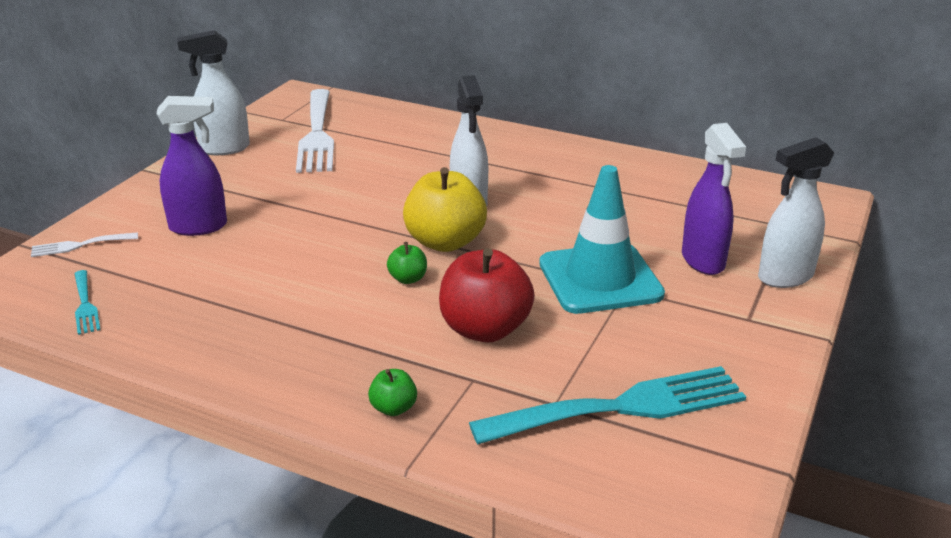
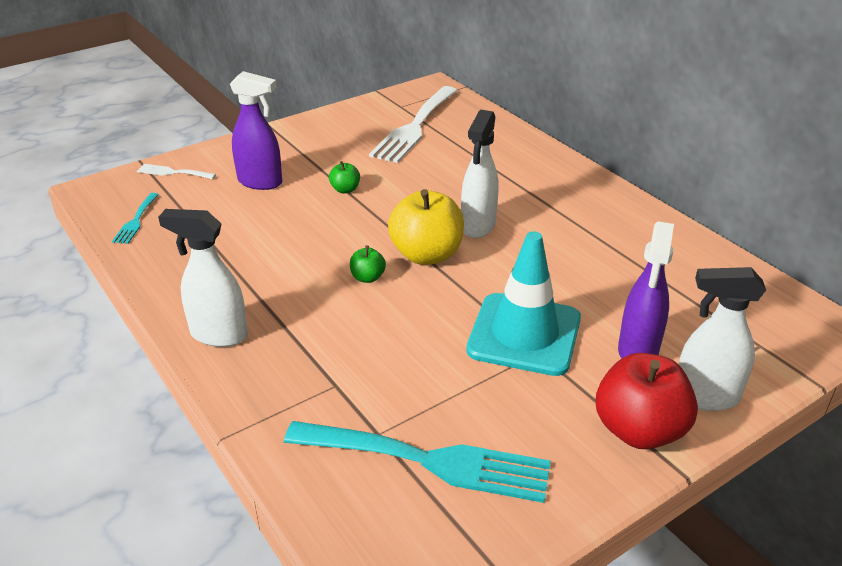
camera: 30 degrees right, 5 degrees up
(224, 148) = (335, 121): white spray bottle -> white spray bottle (218, 334)
(393, 408) = (256, 385): green apple -> green apple (345, 190)
(485, 329) = (385, 344): red apple -> red apple (639, 430)

